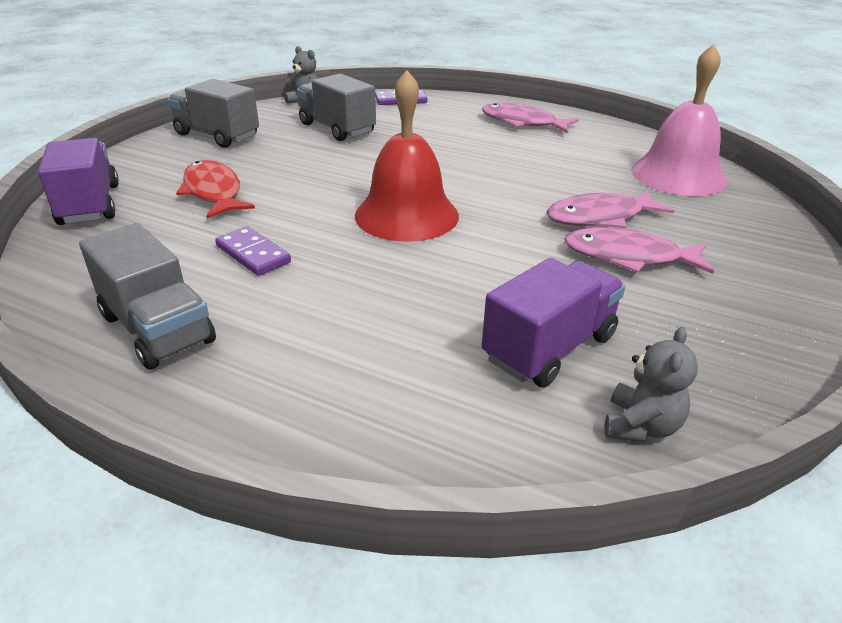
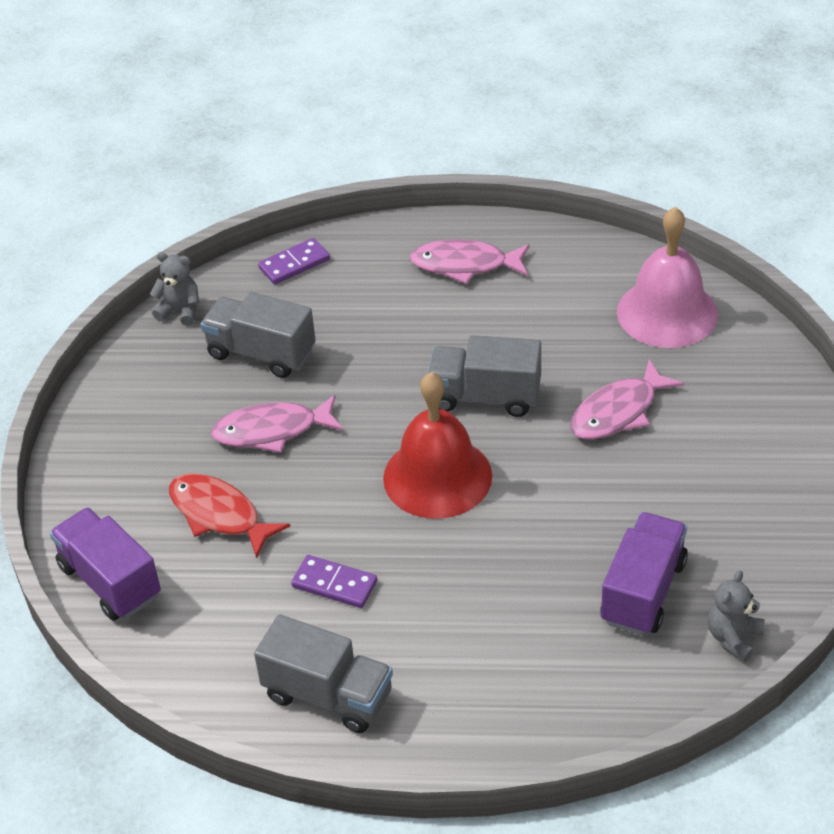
camera: 20 degrees left, 10 degrees up
(217, 135) = (133, 418): grey truck -> grey truck (485, 396)
(629, 257) = (664, 460): pink fish -> pink fish (272, 430)
(640, 426) = (733, 638): grey teddy bear -> grey teddy bear turned 150 degrees counterclockwise

